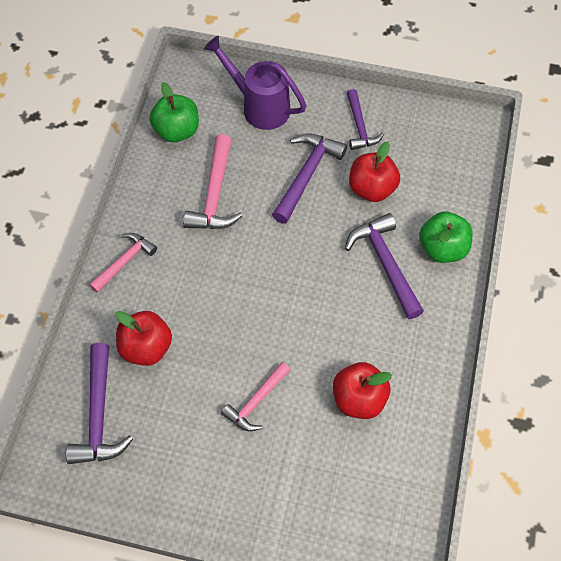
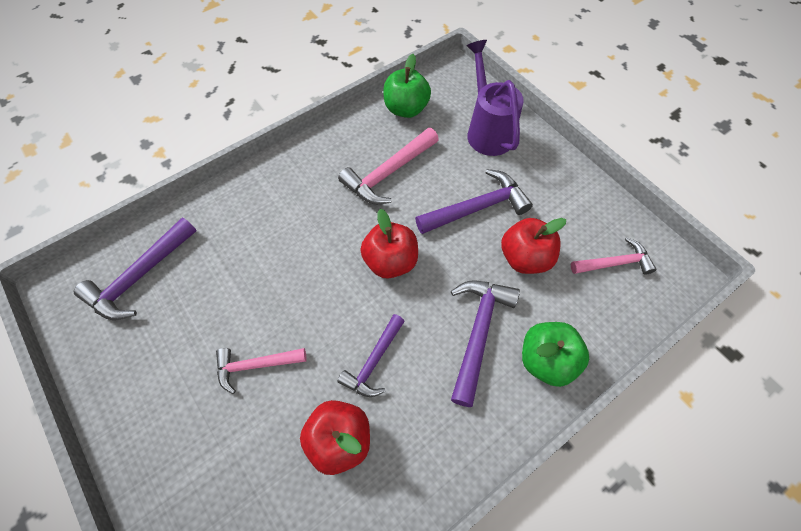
camera: 40 degrees right, 0 degrees up
(125, 261) = (275, 176): pink hammer -> pink hammer (614, 263)
(146, 347) = (223, 252): red apple -> red apple (390, 261)
(360, 127) = (560, 199): purple hammer -> purple hammer (374, 362)

